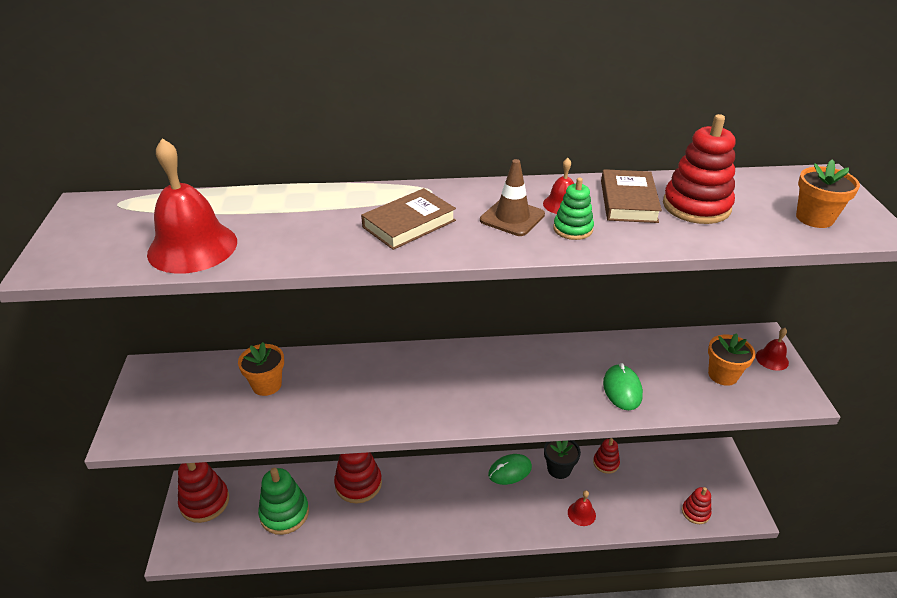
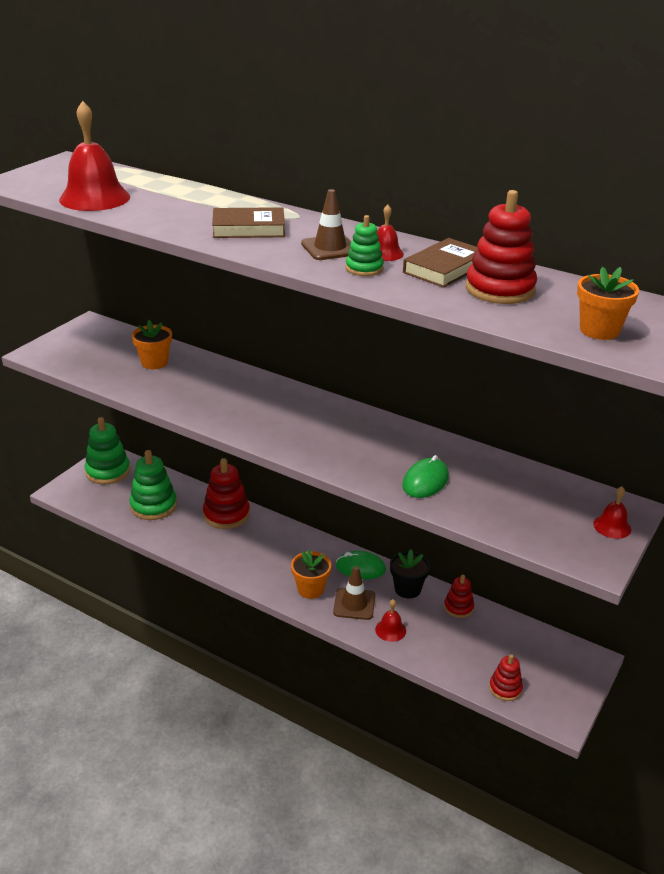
camera: 35 degrees right, 5 degrees down
(205, 502) = (108, 471): red stacking toy -> green stacking toy
(536, 507) = (354, 604): none -> brown traffic cone
(723, 375) = (539, 514): orange flower pot -> orange flower pot (310, 589)

